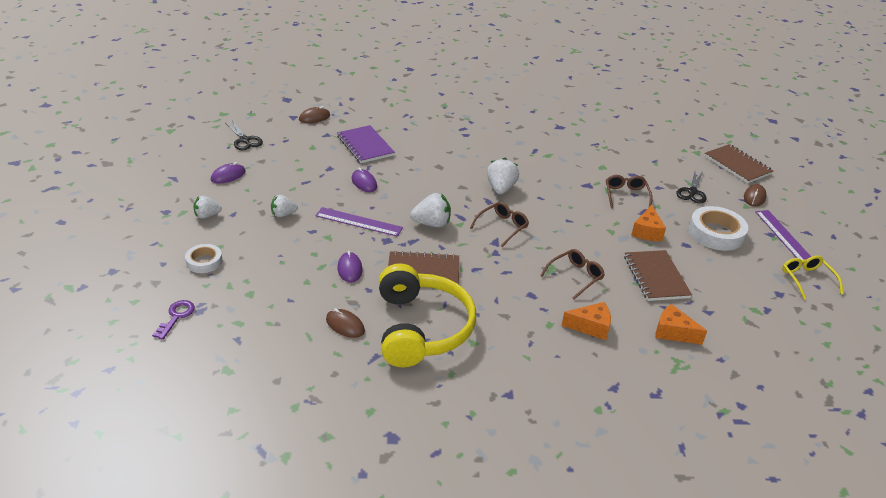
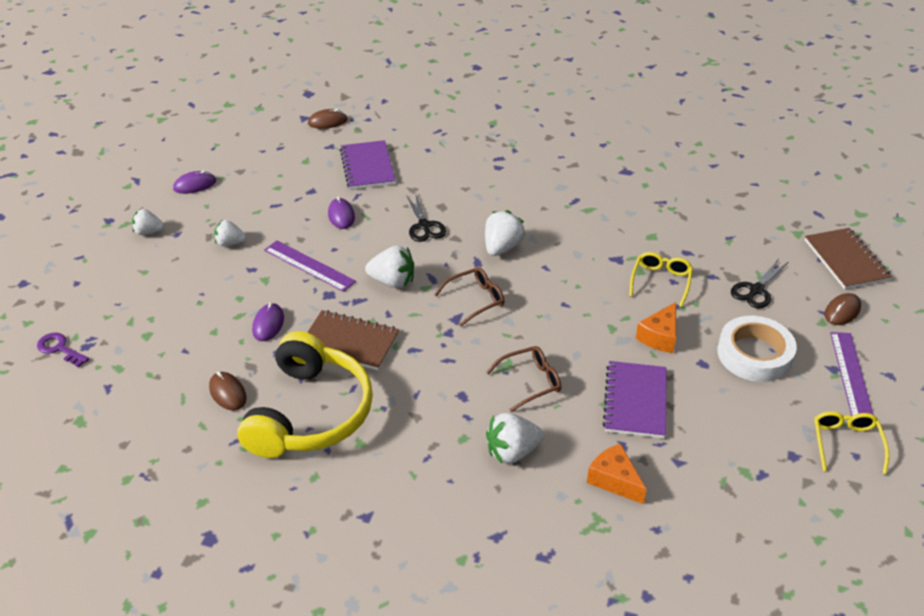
camera: 20 degrees right, 5 degrees up
(176, 317) = (59, 349): purple key -> purple key turned 90 degrees counterclockwise
(204, 261) = (118, 288): white tape -> none
(244, 140) = (234, 142): black scissors -> black scissors (424, 226)
(591, 327) = (512, 452): orange cheese -> white strawberry
(626, 196) = (660, 282): brown glasses -> yellow glasses
(656, 277) = (635, 401): brown notebook -> purple notebook

